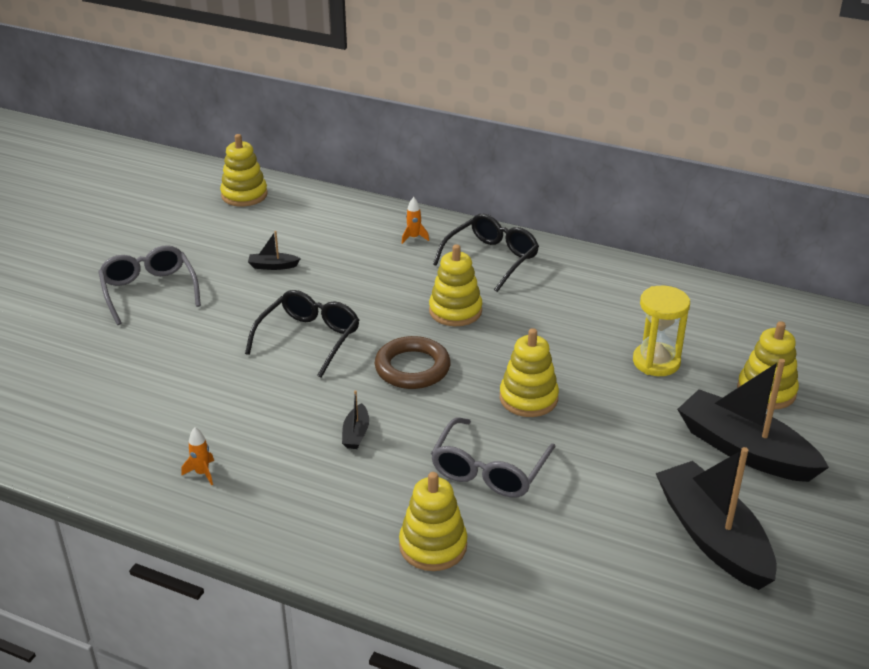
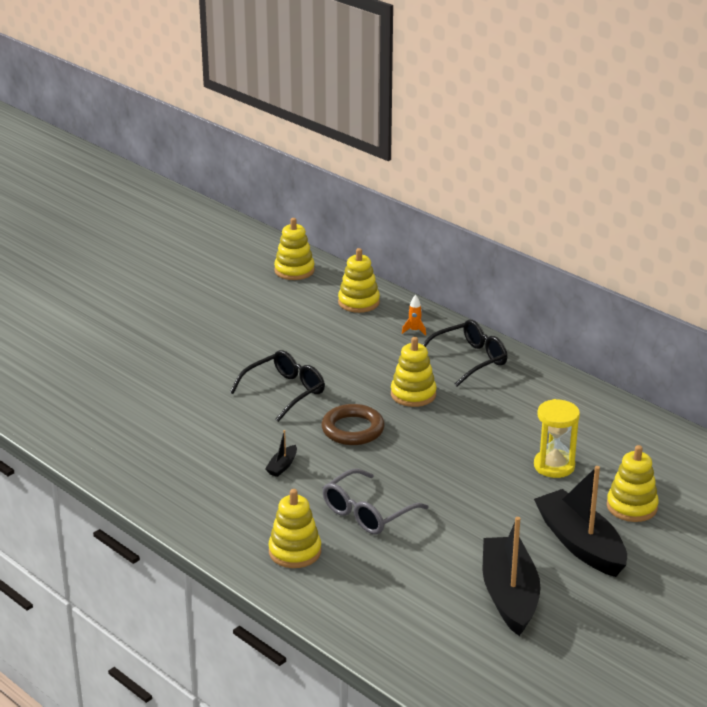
camera: 20 degrees right, 5 degrees down
(149, 291) = (182, 332): grey glasses -> none
(202, 473) = (157, 468): orange rocket -> none
(273, 266) = (287, 331): black boat -> none
(528, 398) = (430, 470): yellow stacking toy -> yellow stacking toy (358, 302)

